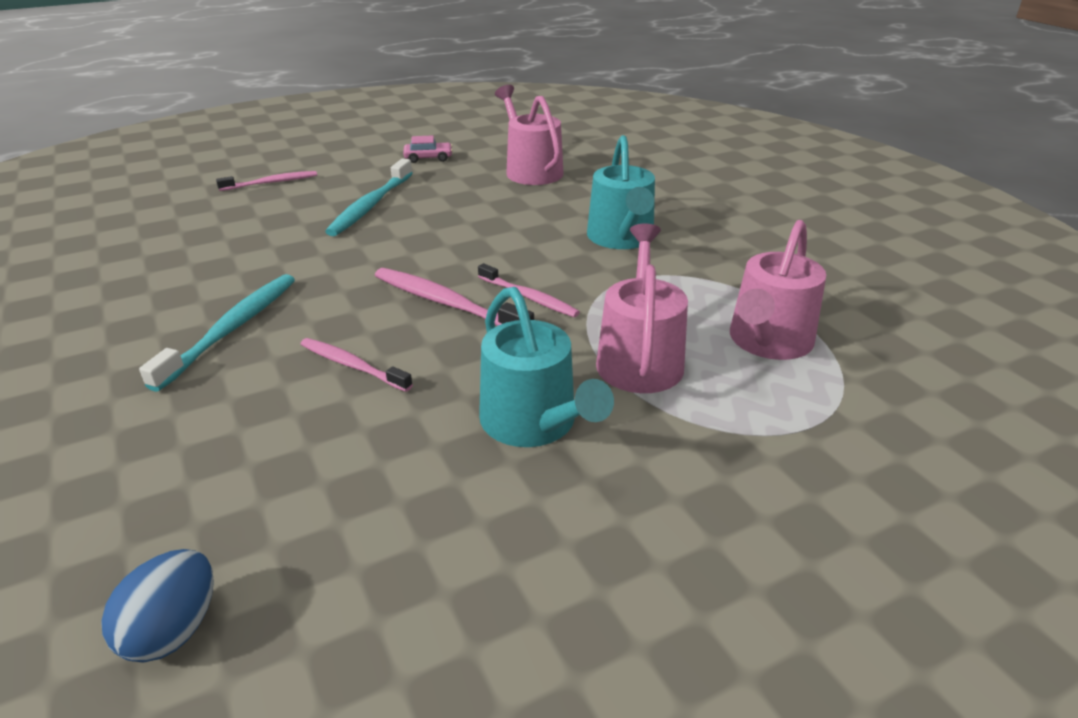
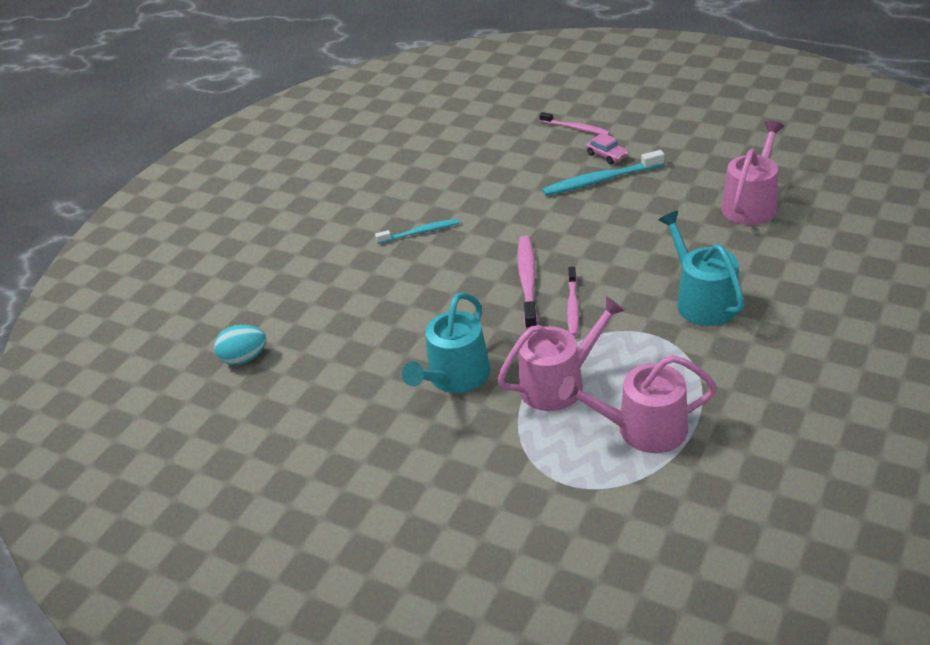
camera: 60 degrees right, 5 degrees up
(173, 630) = (244, 358): blue egg -> turquoise egg
(231, 329) = (420, 232): turquoise toothbrush -> turquoise toothbrush, size x0.65
(353, 366) = (435, 289): pink toothbrush -> none
(428, 158) = (701, 153): pink car -> pink car (607, 155)
(621, 238) = (702, 301): turquoise watering can -> turquoise watering can turned 105 degrees clockwise

